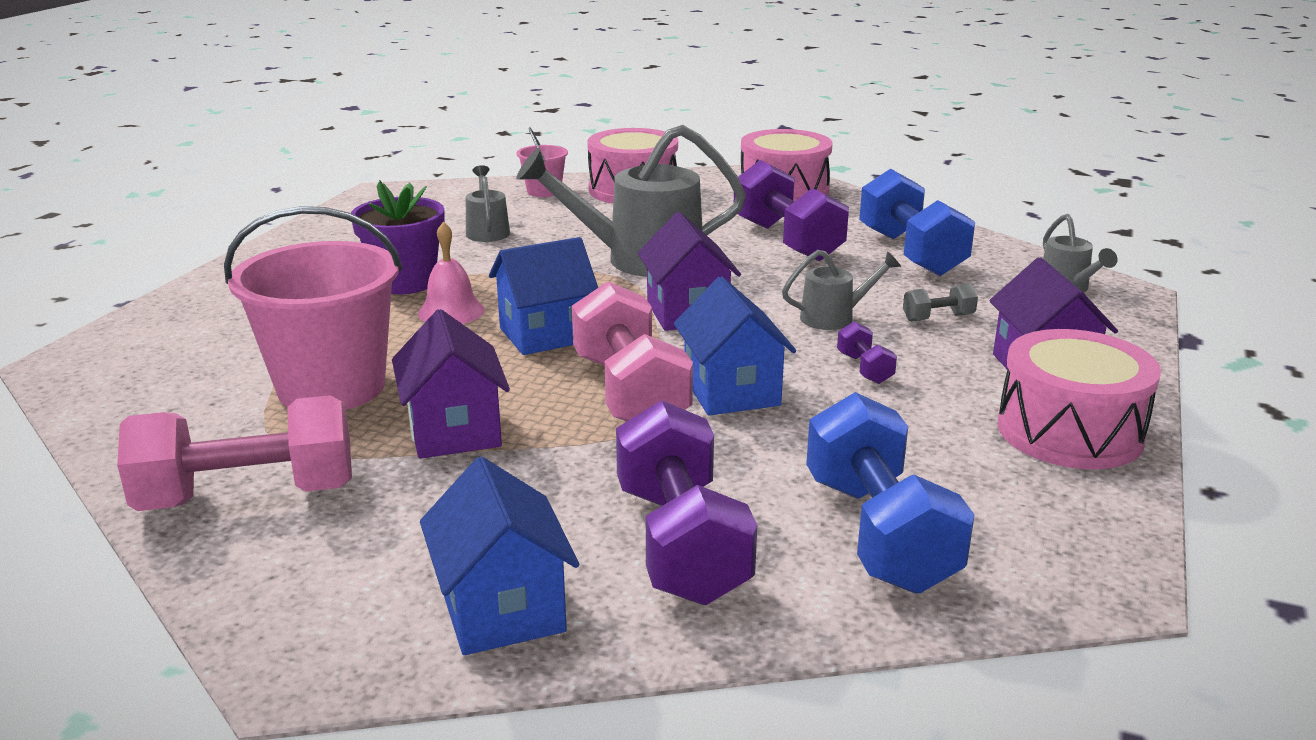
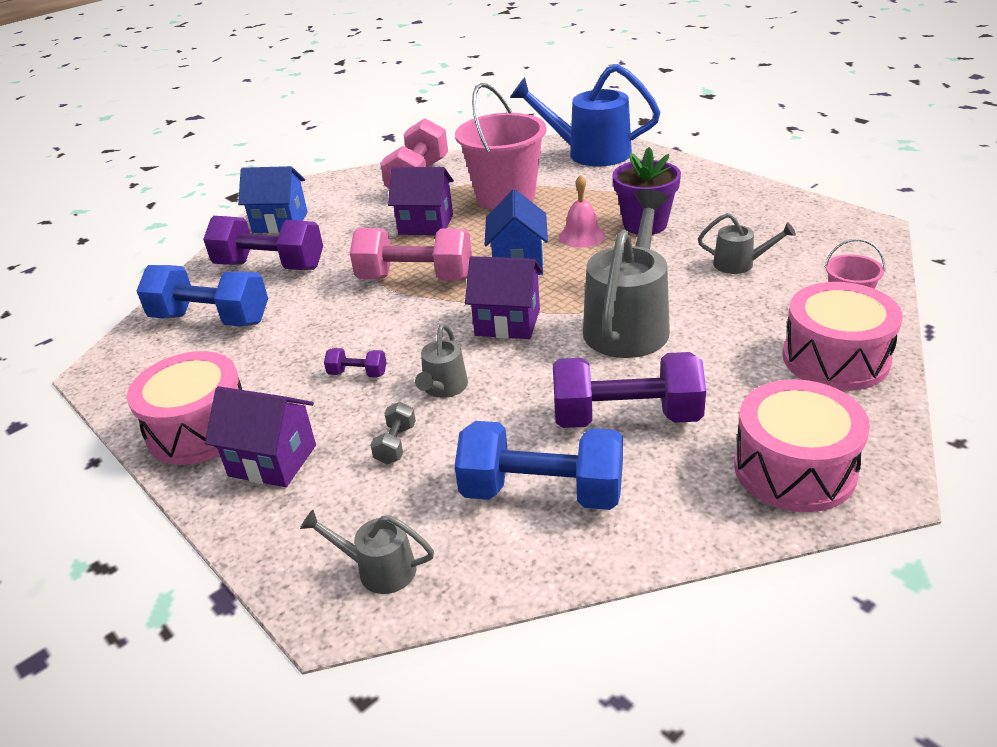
camera: 120 degrees right, 10 degrees up
(140, 355) = (589, 153): none -> blue watering can
(731, 392) = (382, 312): blue house -> none

